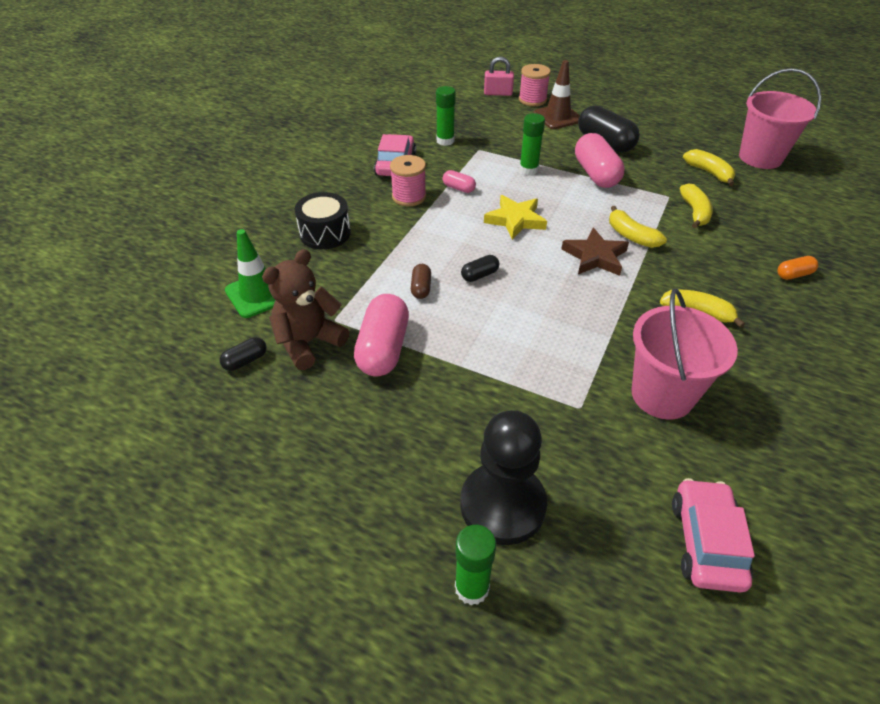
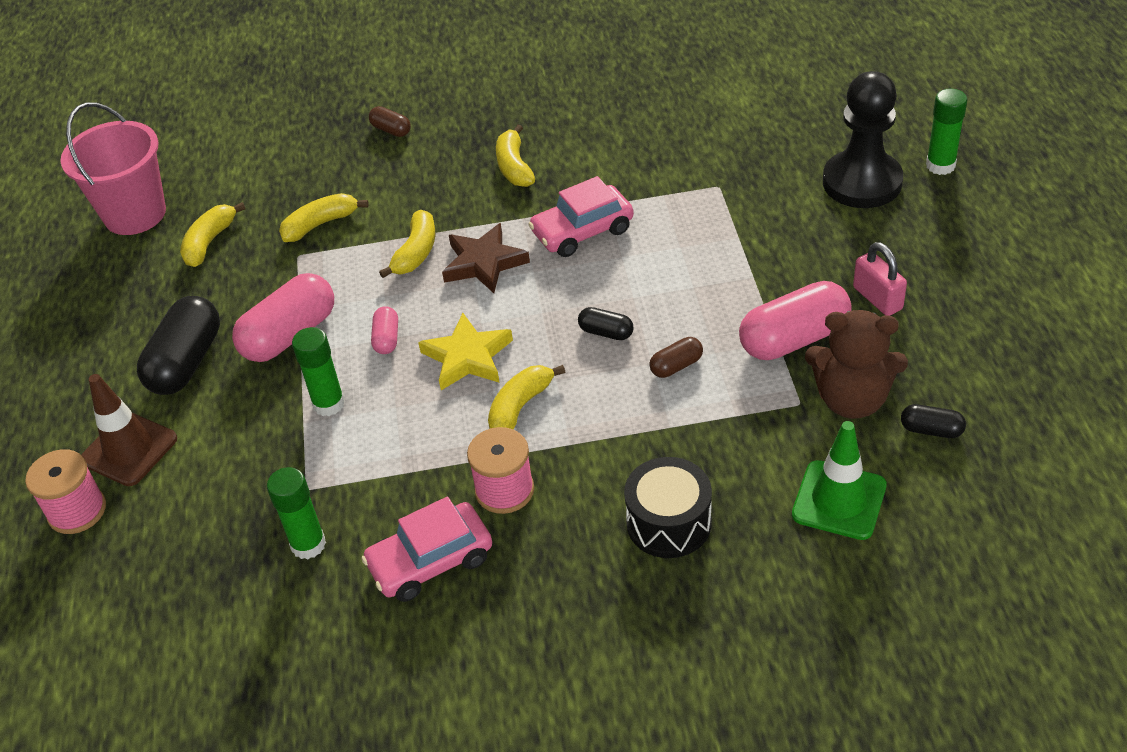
camera: 120 degrees left, 0 degrees up
(457, 222) = (520, 407): none -> yellow banana
(459, 188) = (437, 450): pink capsule -> pink capsule (386, 339)
(498, 93) = (75, 572): pink padlock -> pink padlock (877, 298)
(662, 395) = (651, 150): pink bucket -> none
(706, 542) = (773, 88): pink car -> pink car (582, 231)
(793, 274) = (391, 130): orange capsule -> brown capsule

